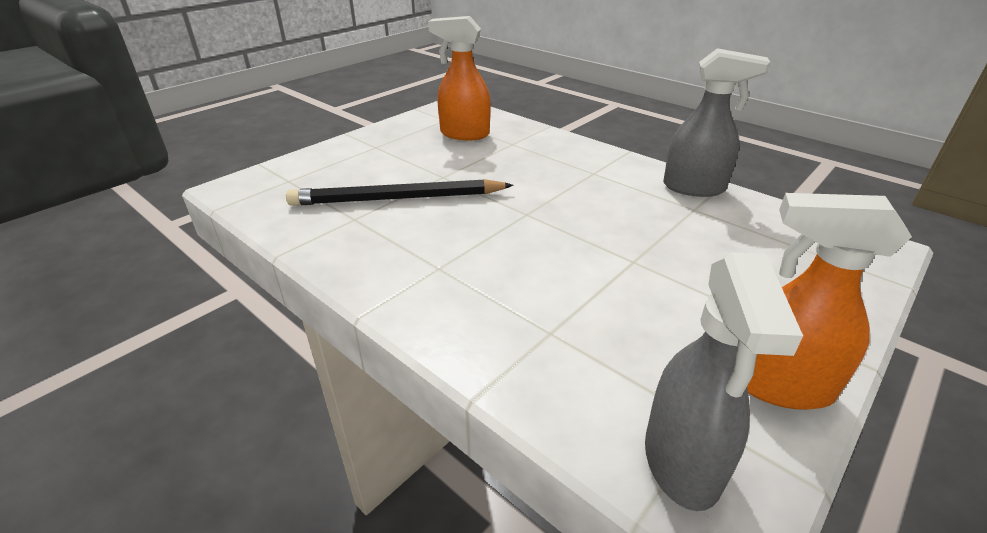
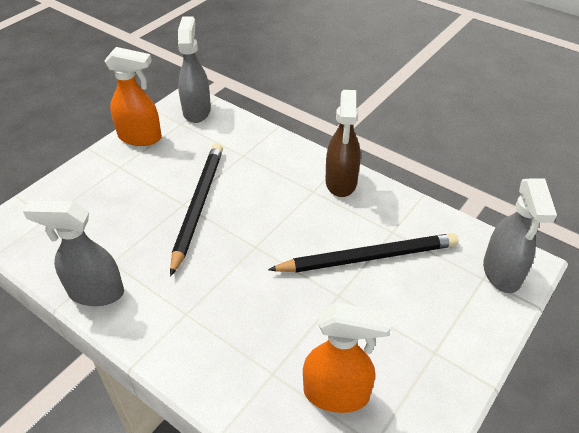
camera: 175 degrees right, 10 degrees up
(265, 182) = (501, 273): none -> grey spray bottle
(391, 275) = (341, 182): none -> brown spray bottle
(610, 256) = (198, 206): none -> black pencil

